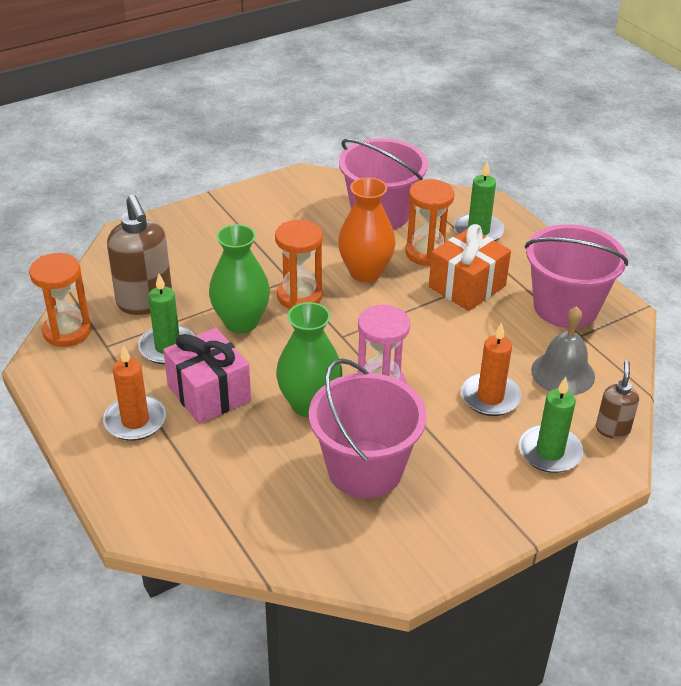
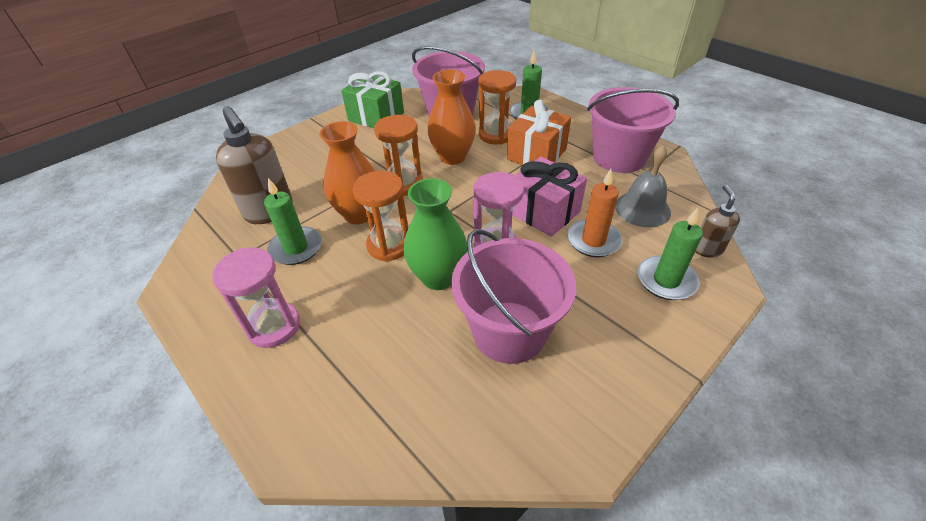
camera: 10 degrees left, 5 degrees up
(67, 331) = (199, 250): orange hourglass -> orange hourglass (389, 245)
(135, 421) = (274, 326): orange candle -> pink hourglass
(209, 393) = (342, 284): pink gift -> pink gift (543, 212)
(241, 322) = (359, 214): green vase -> orange vase
(287, 203) = (376, 117): none -> green gift

